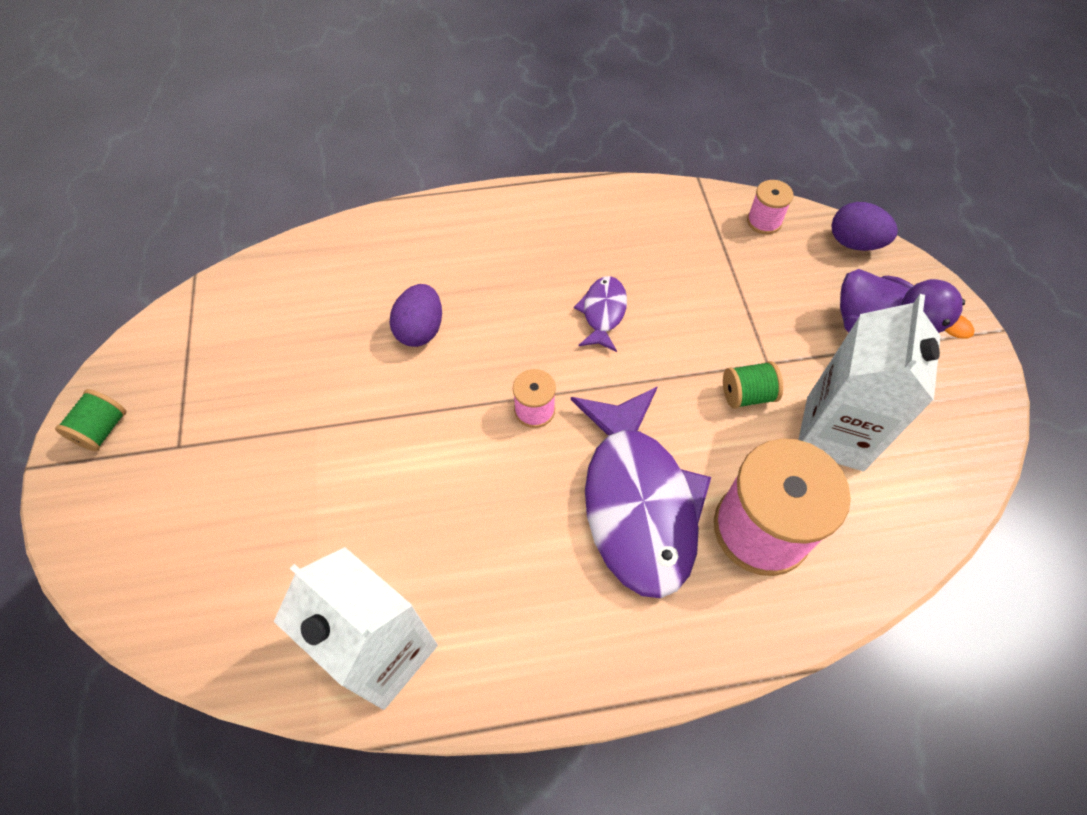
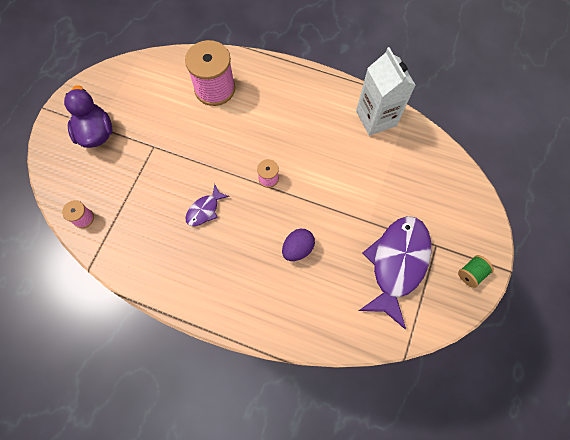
camera: 150 degrees left, 10 degrees up
(637, 501) = (252, 120): purple fish -> purple fish (397, 264)
(747, 395) = (175, 137): green spool -> none
(834, 433) = (155, 105): white carton -> none
(854, 243) = (55, 181): purple egg -> none

